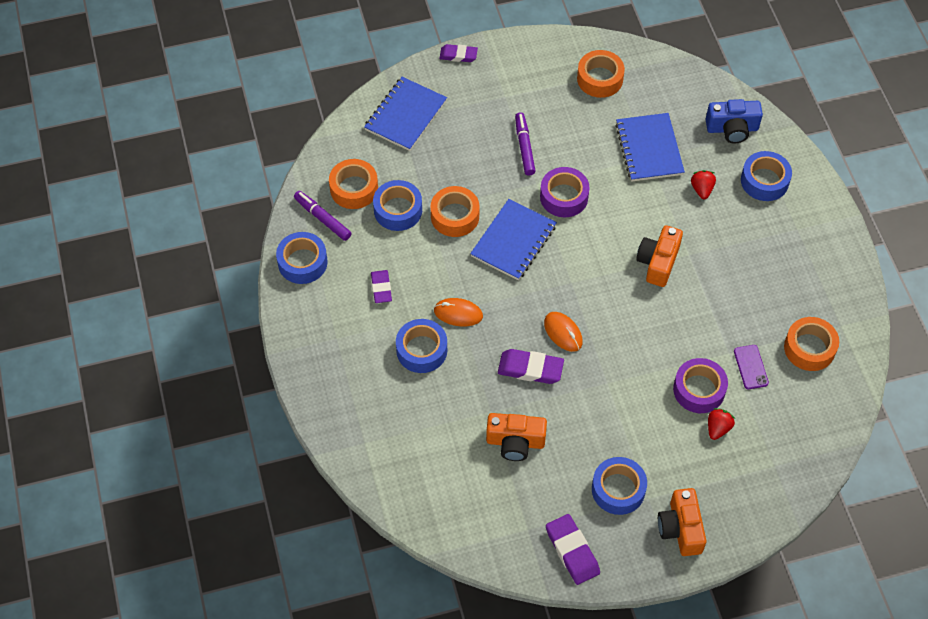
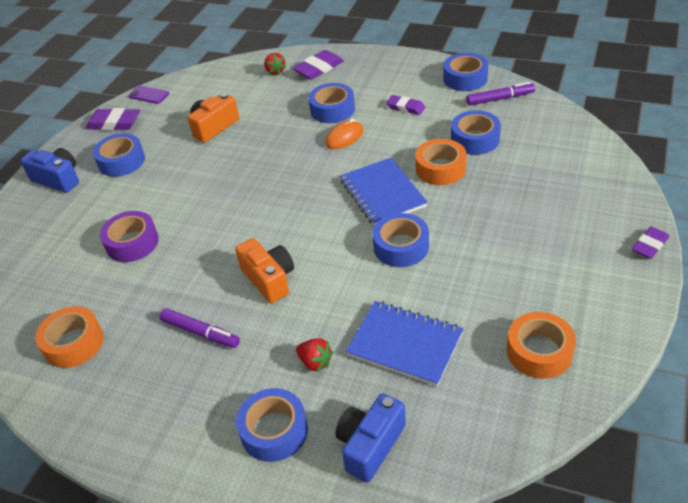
camera: 130 degrees right, 15 degrees down
(354, 189) = (518, 123): orange tape -> none
(405, 115) = (585, 179): blue notebook -> none
(524, 147) = (484, 244): purple marker -> purple marker (200, 332)
(530, 369) = (258, 156): purple eraser -> purple eraser (319, 68)
(563, 332) = (268, 186): orange mouse -> none
(564, 197) = (401, 247): purple tape -> blue tape
(681, 528) = (58, 179): orange camera -> blue camera
(718, 428) = (92, 237): red strawberry -> red strawberry (275, 71)
(750, 367) = (109, 288): purple phone -> purple phone (149, 95)

